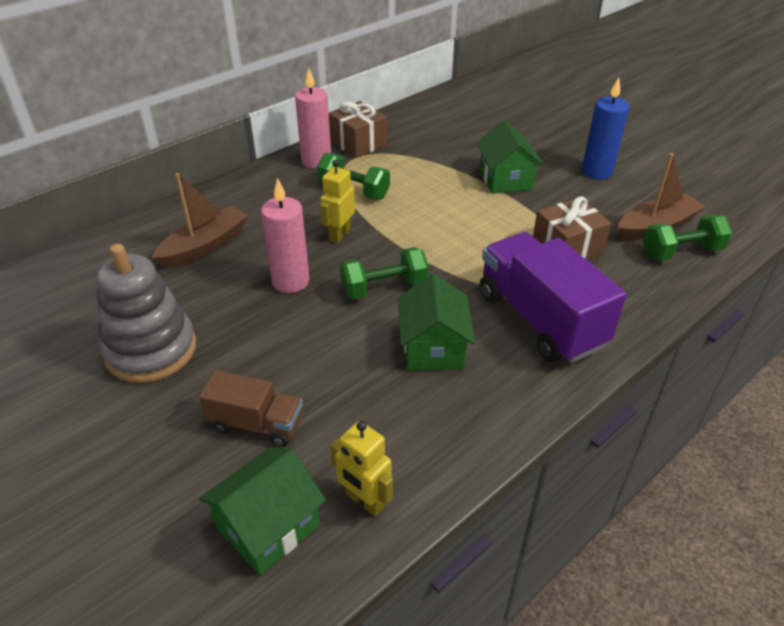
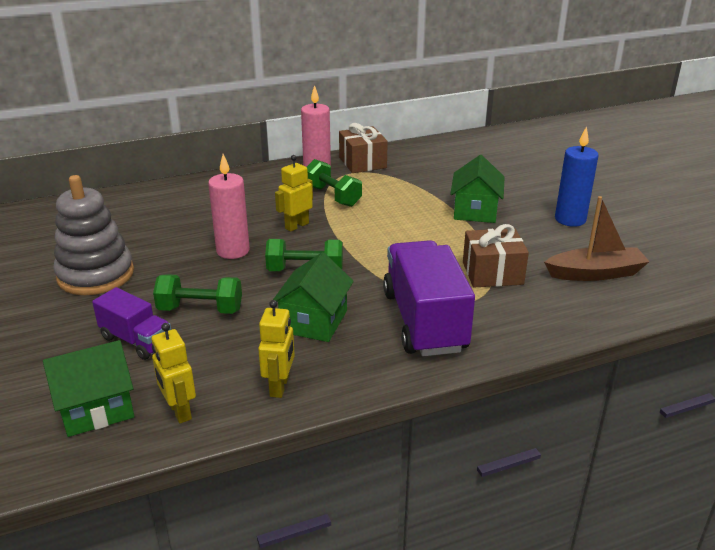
camera: 20 degrees right, 10 degrees down
(205, 246) = (184, 214): brown boat -> none
(256, 424) = (136, 340): brown truck -> purple truck
(450, 437) = (280, 386): none -> yellow robot
(681, 252) = (605, 298): green dumbbell -> green dumbbell (200, 309)

